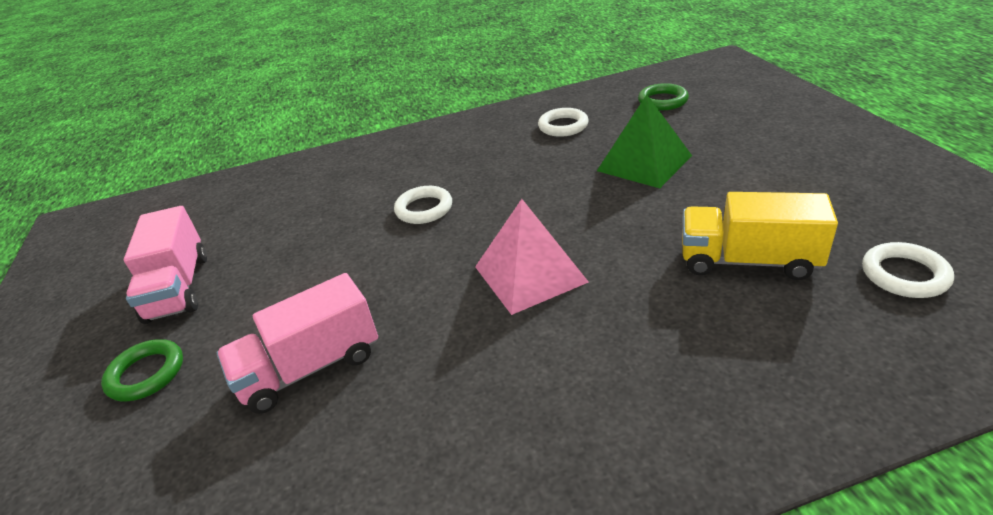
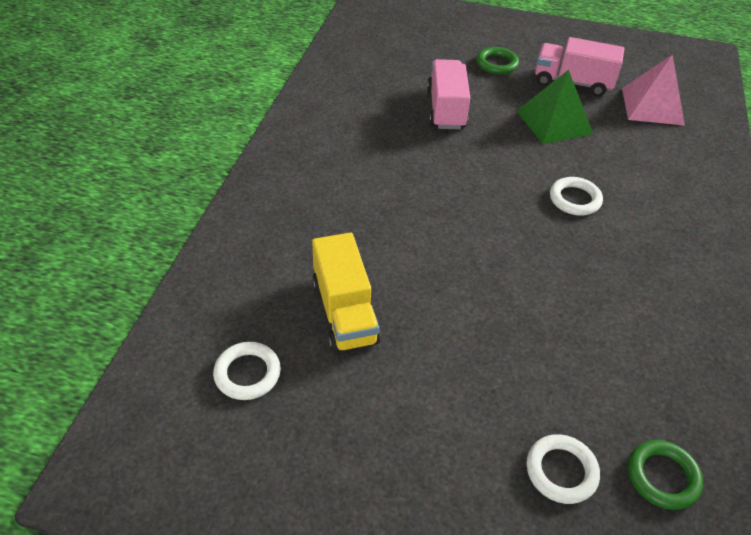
camera: 115 degrees right, 10 degrees up
(530, 274) = (441, 210): pink pyramid -> pink pyramid (652, 106)
(563, 126) = (662, 352): white ring -> white ring (561, 471)
(644, 163) = (529, 356): green pyramid -> green pyramid (554, 122)
(747, 261) = (344, 312): yellow truck -> yellow truck turned 120 degrees clockwise

